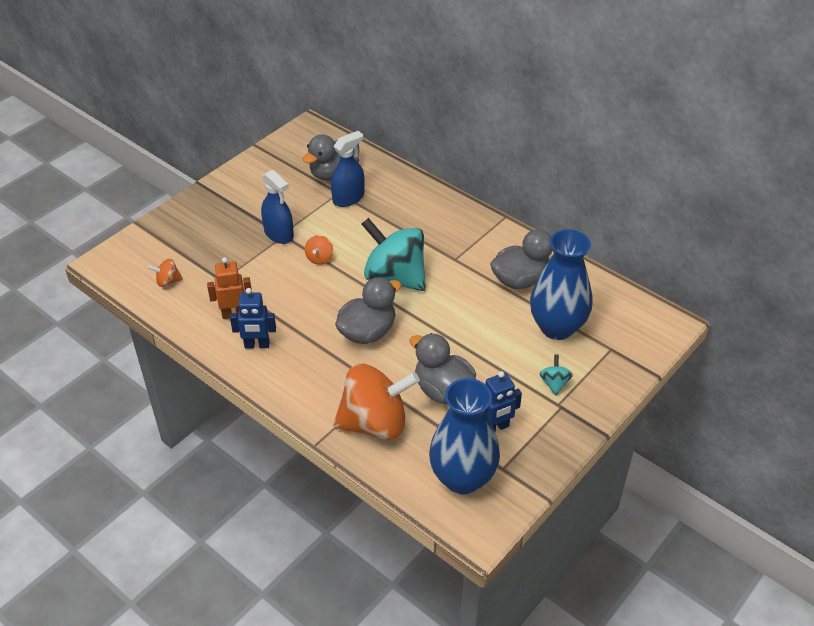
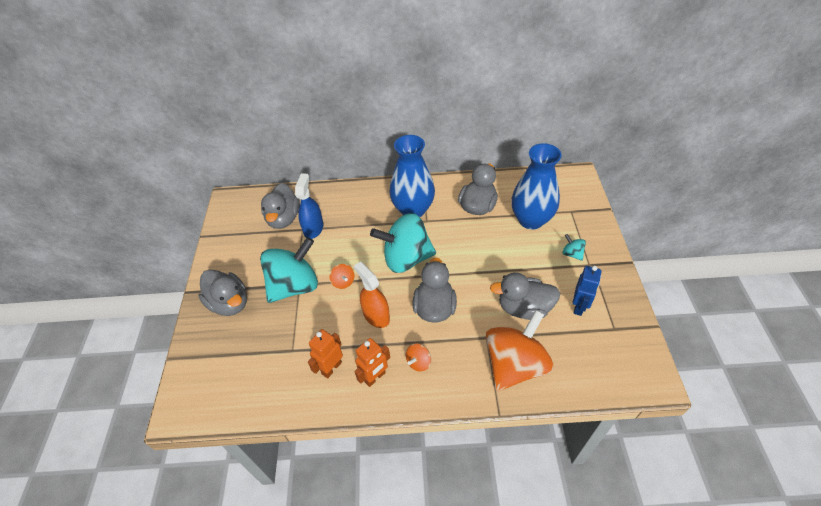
camera: 40 degrees left, 5 degrees up
(168, 281) = (251, 384): orange spinning top -> orange spinning top (418, 362)
(217, 212) = (229, 303): none -> grey duck
(257, 345) = (375, 377): blue robot -> orange robot
(279, 234) = (295, 286): blue spray bottle -> turquoise spinning top
(313, 302) = (376, 315): none -> orange spray bottle
(462, 478) = (604, 355): blue vase -> blue vase (413, 210)

